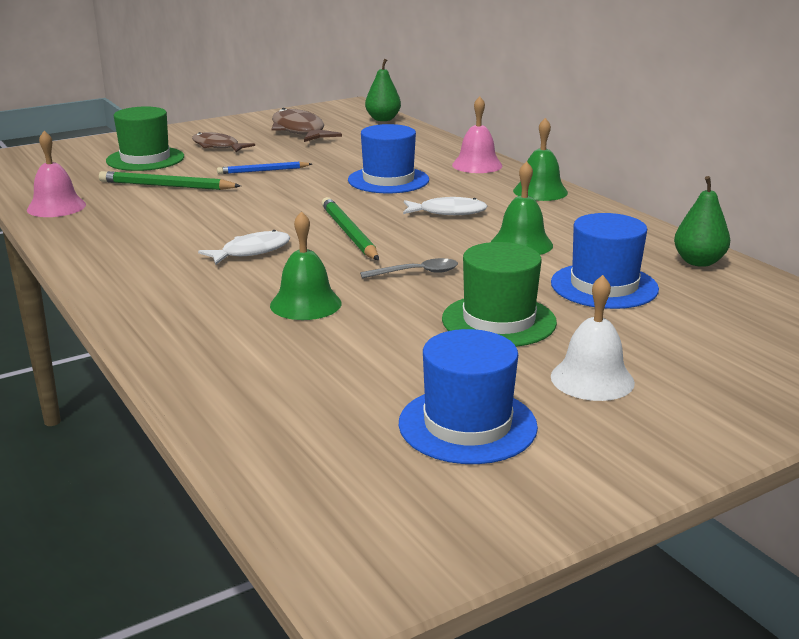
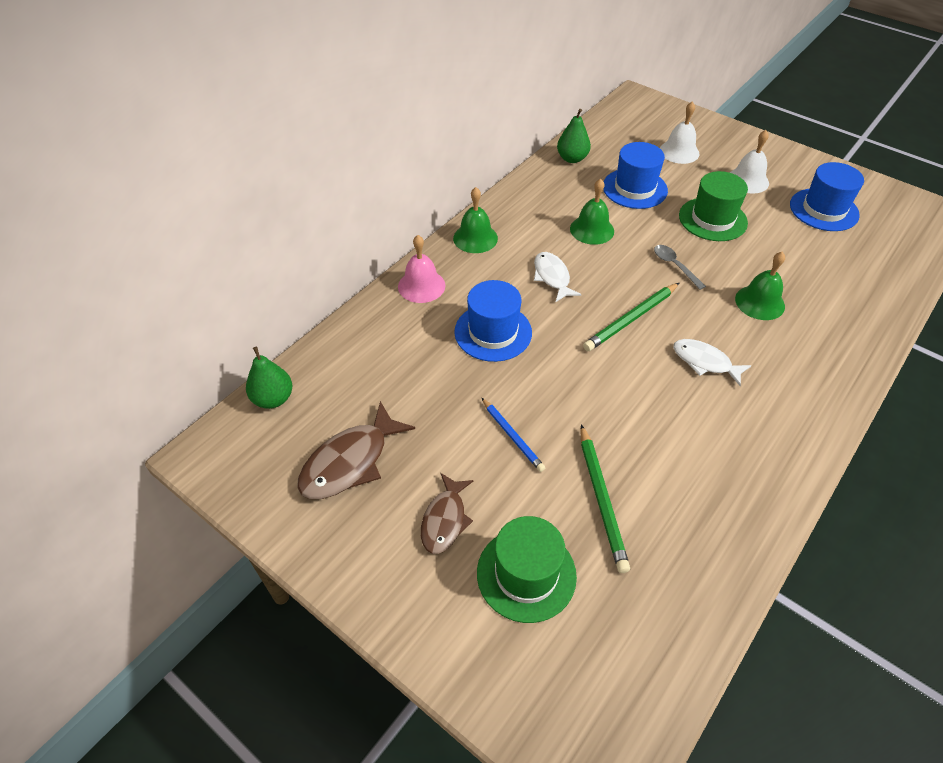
camera: 110 degrees left, 25 degrees up
(56, 207) = (716, 567): pink bell -> none
(704, 342) = (679, 152): none -> white bell

